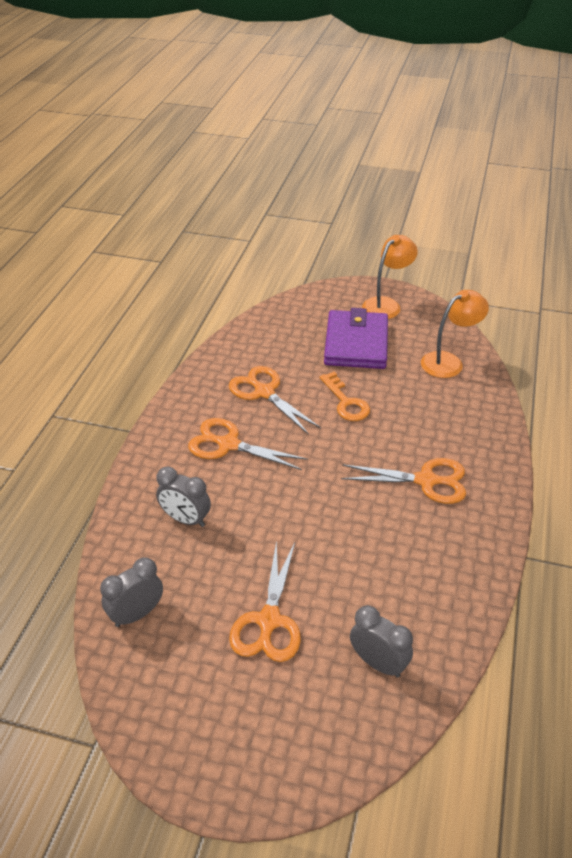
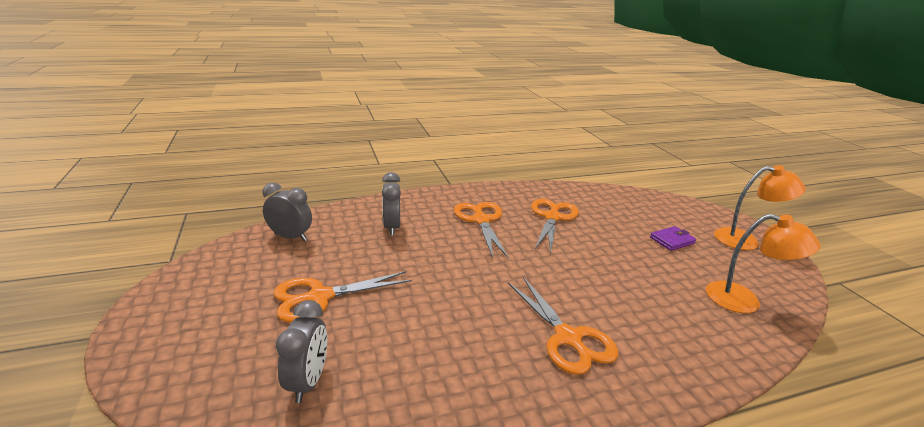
camera: 55 degrees right, 15 degrees down
(346, 402) = (598, 257): orange key -> none
(356, 344) = (672, 240): purple wallet -> purple wallet, size x0.45

